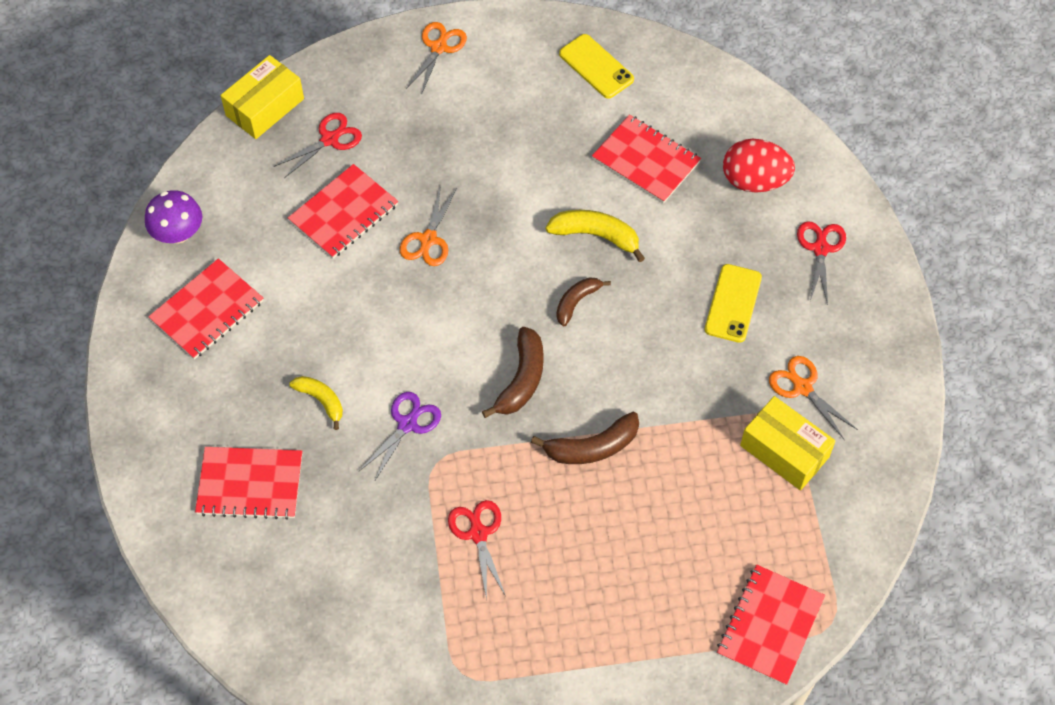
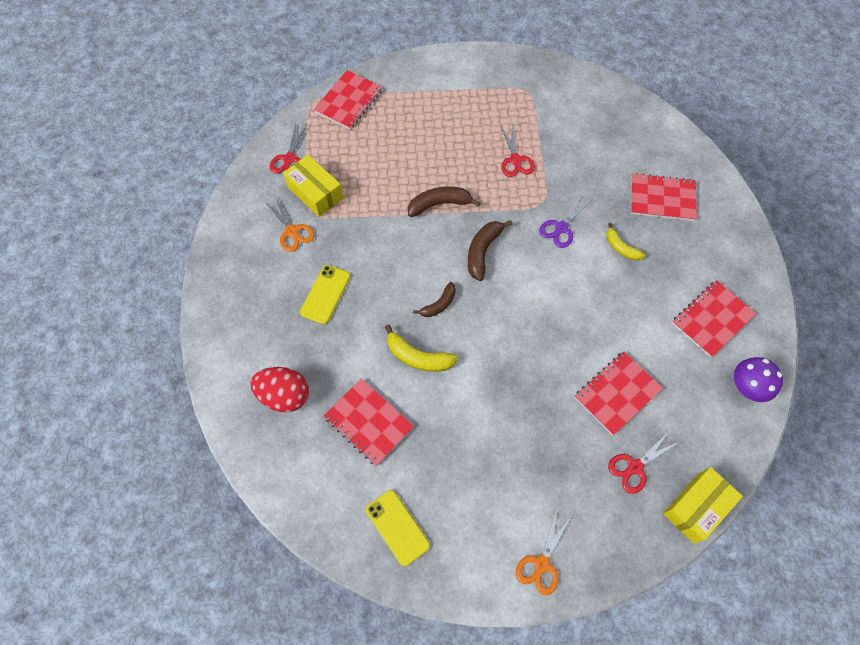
camera: 175 degrees left, 5 degrees up
(428, 239) = (549, 364): orange scissors -> none
(820, 249) = (249, 332): red scissors -> red scissors (289, 159)

